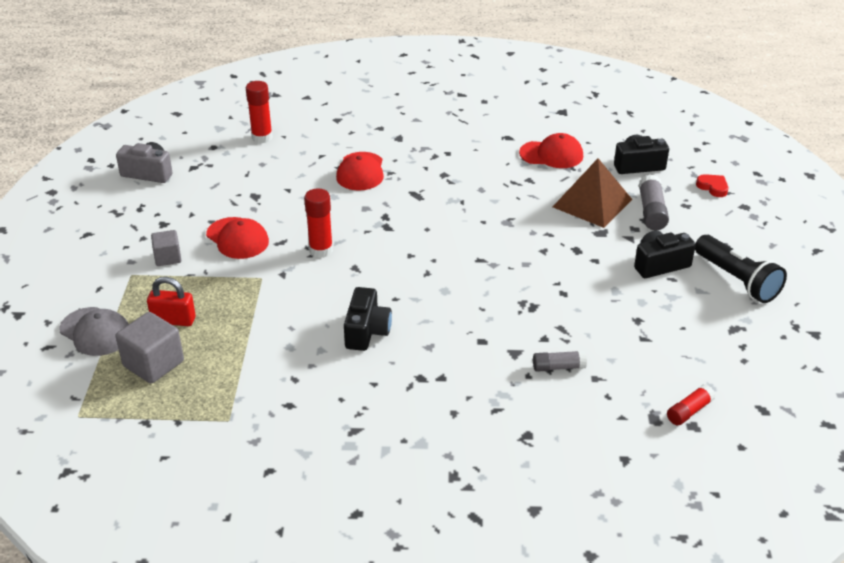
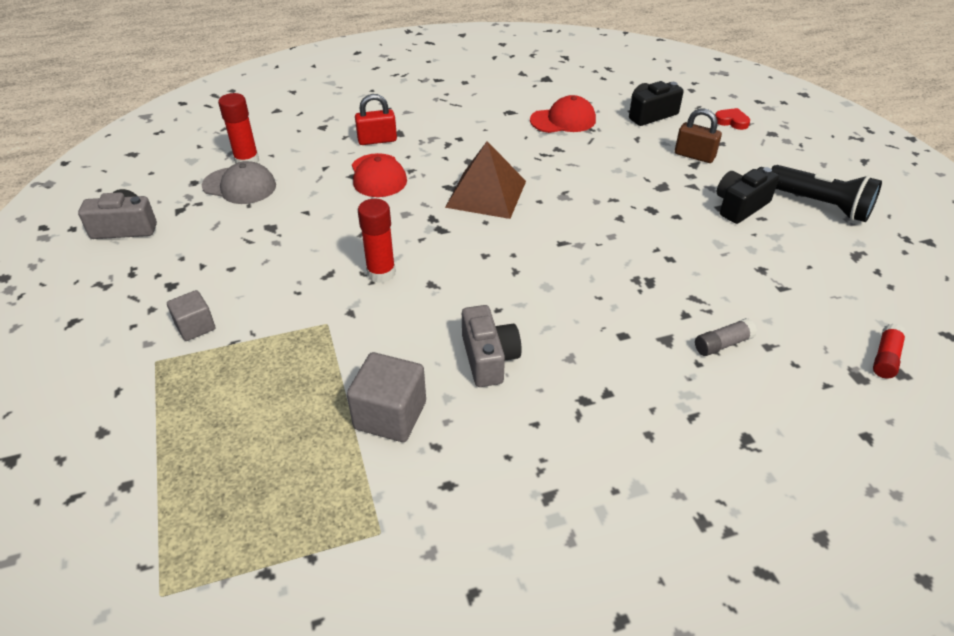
camera: 20 degrees left, 5 degrees up
(95, 332) = (137, 455): grey cap -> grey cap (239, 186)
(153, 364) = (239, 479): grey cube -> grey cube (390, 415)
(173, 320) = (239, 408): red padlock -> red padlock (377, 140)
(237, 238) = (273, 282): red cap -> none
(367, 331) = (489, 358): black camera -> grey camera
(592, 203) = (633, 159): brown pyramid -> brown pyramid (486, 194)
(651, 211) = (694, 155): grey glue stick -> brown padlock

